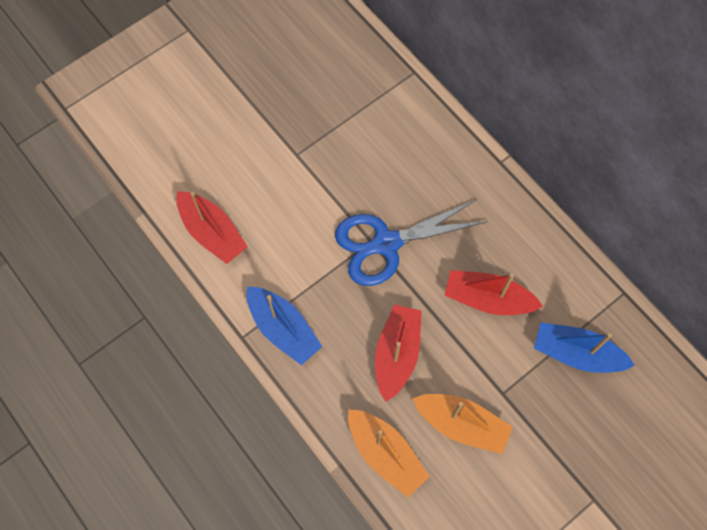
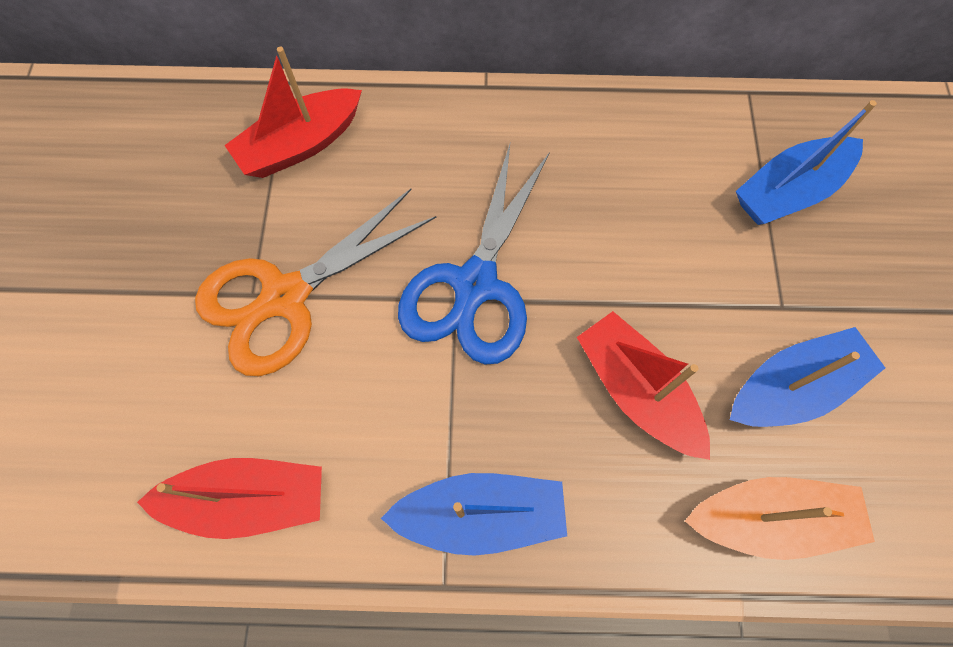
camera: 50 degrees left, 0 degrees up
(308, 169) = (286, 296): none -> orange scissors
(461, 424) = (791, 387): orange boat -> blue boat
(487, 299) = (646, 229): red boat -> red boat (301, 145)

